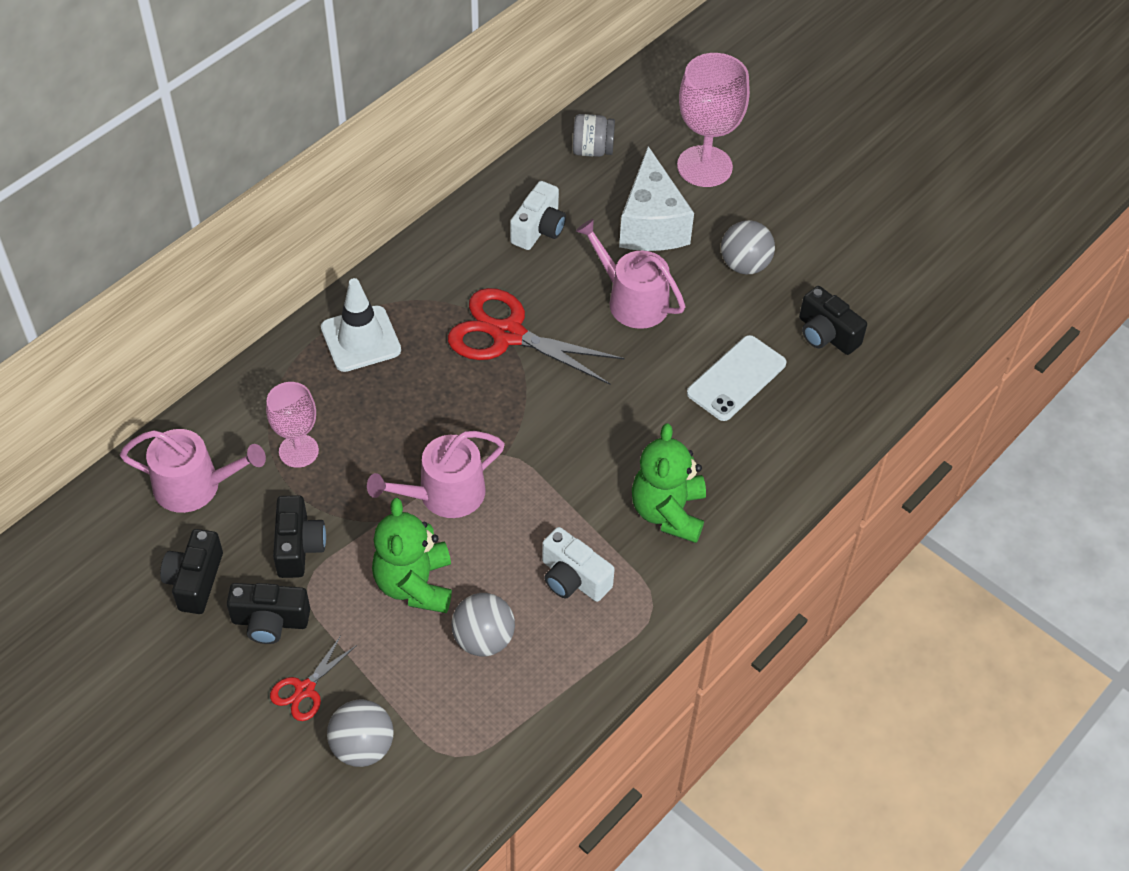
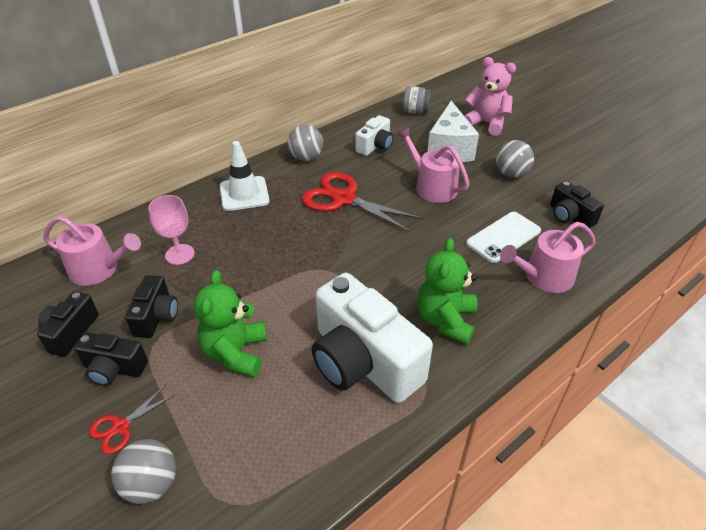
camera: 10 degrees right, 10 degrees down
(444, 494) = (275, 291): pink watering can -> pink watering can (544, 277)
(483, 639) = (280, 402): grey ball -> grey ball (306, 157)
(573, 578) = (363, 361): white camera -> white camera, size x2.00
(704, 166) = (486, 123): pink goblet -> pink teddy bear

